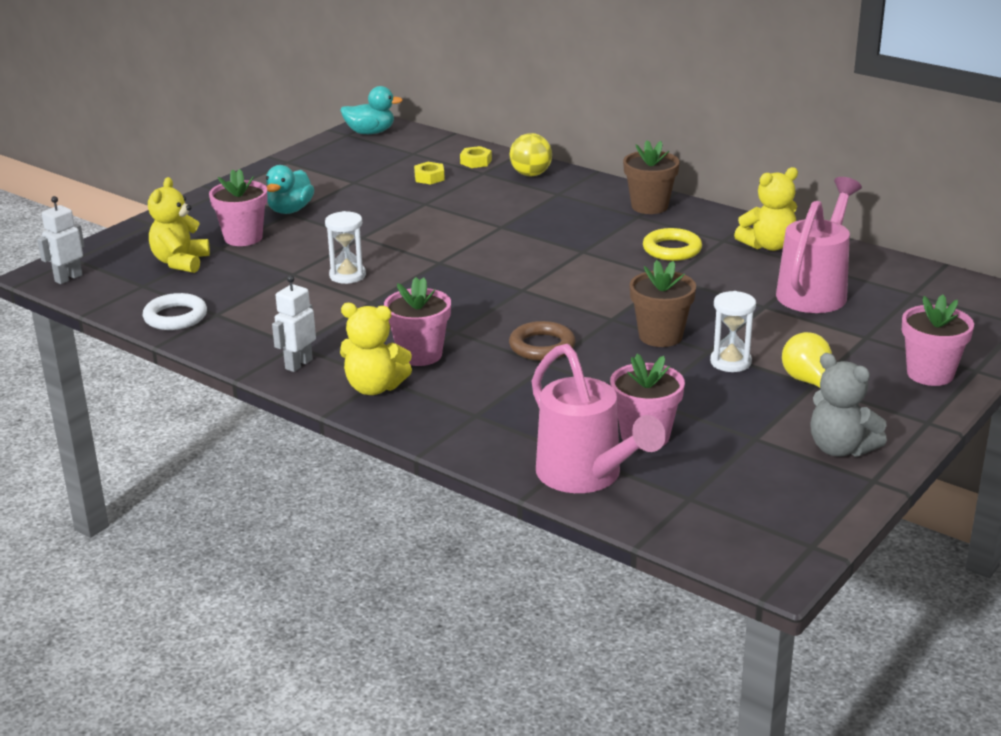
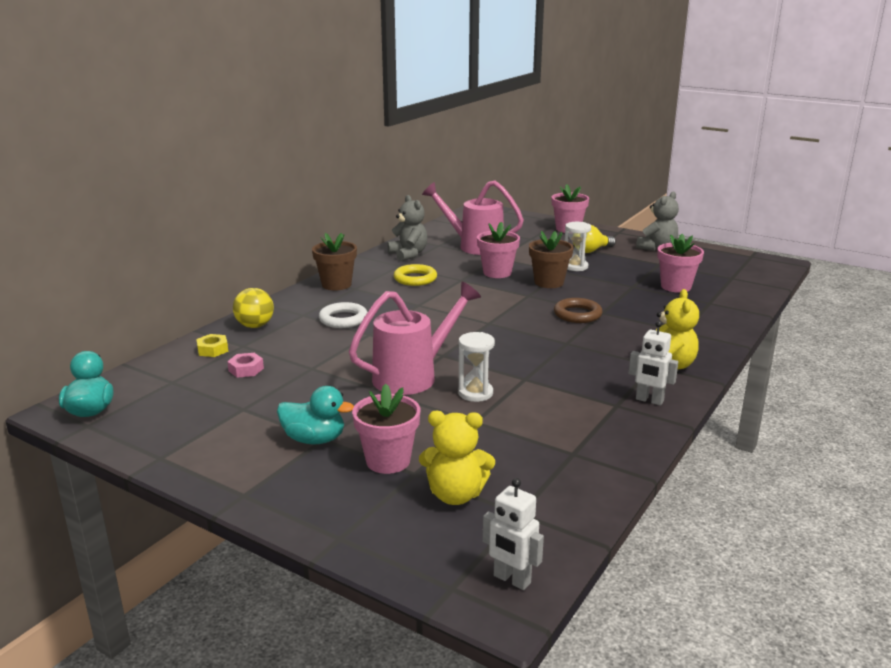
camera: 95 degrees left, 5 degrees down
(175, 317) = (588, 477): white ring -> white ring (343, 319)
(420, 355) = (609, 353): pink flower pot -> pink flower pot (497, 273)
(429, 177) = (246, 369): yellow nut -> pink nut
(586, 476) = (731, 300): pink watering can -> pink watering can (412, 376)
(768, 245) = (408, 254): yellow teddy bear -> grey teddy bear

